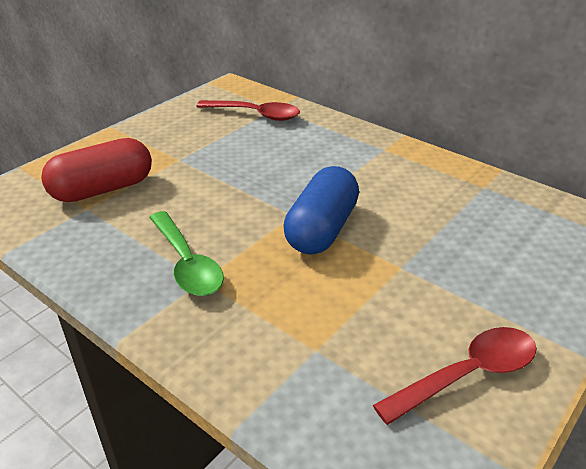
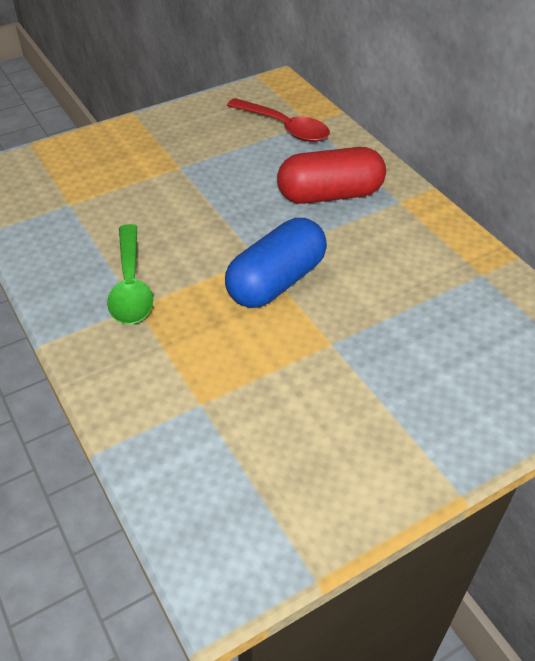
camera: 20 degrees right, 10 degrees up
(102, 189) = (92, 186): red capsule -> red capsule (330, 195)
(467, 374) = (325, 470): red spoon -> none

